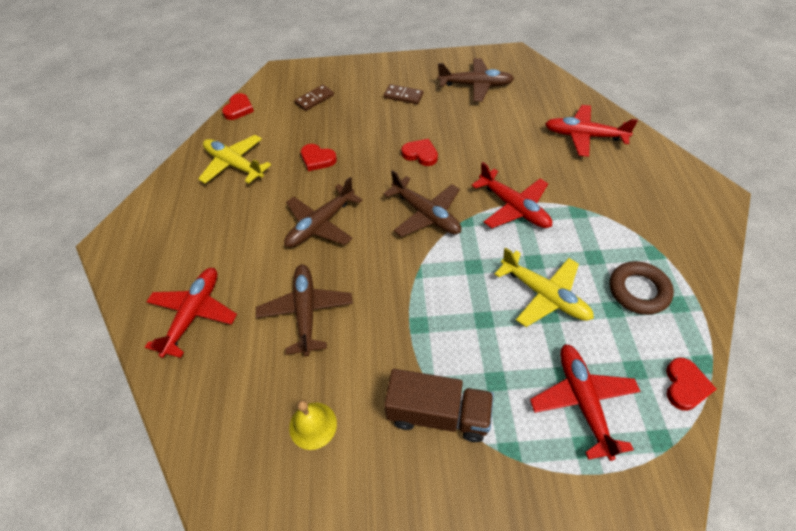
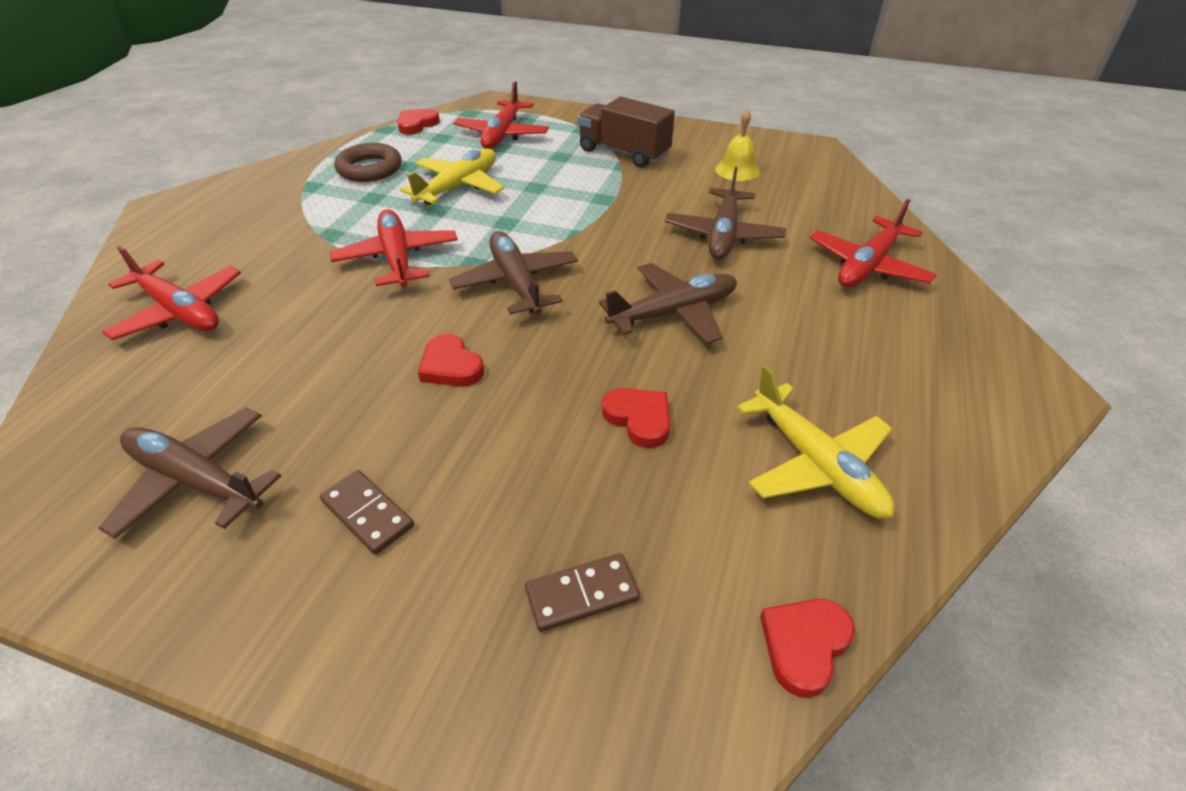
camera: 160 degrees left, 10 degrees down
(544, 295) = (458, 186): yellow plane -> yellow plane turned 60 degrees clockwise

